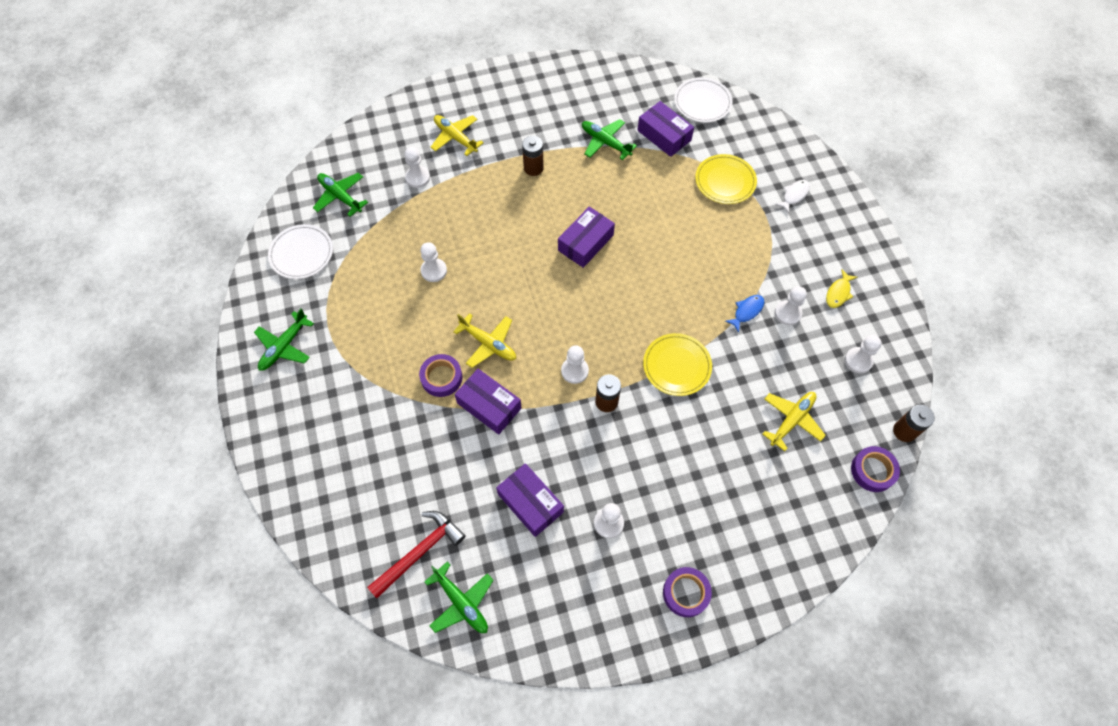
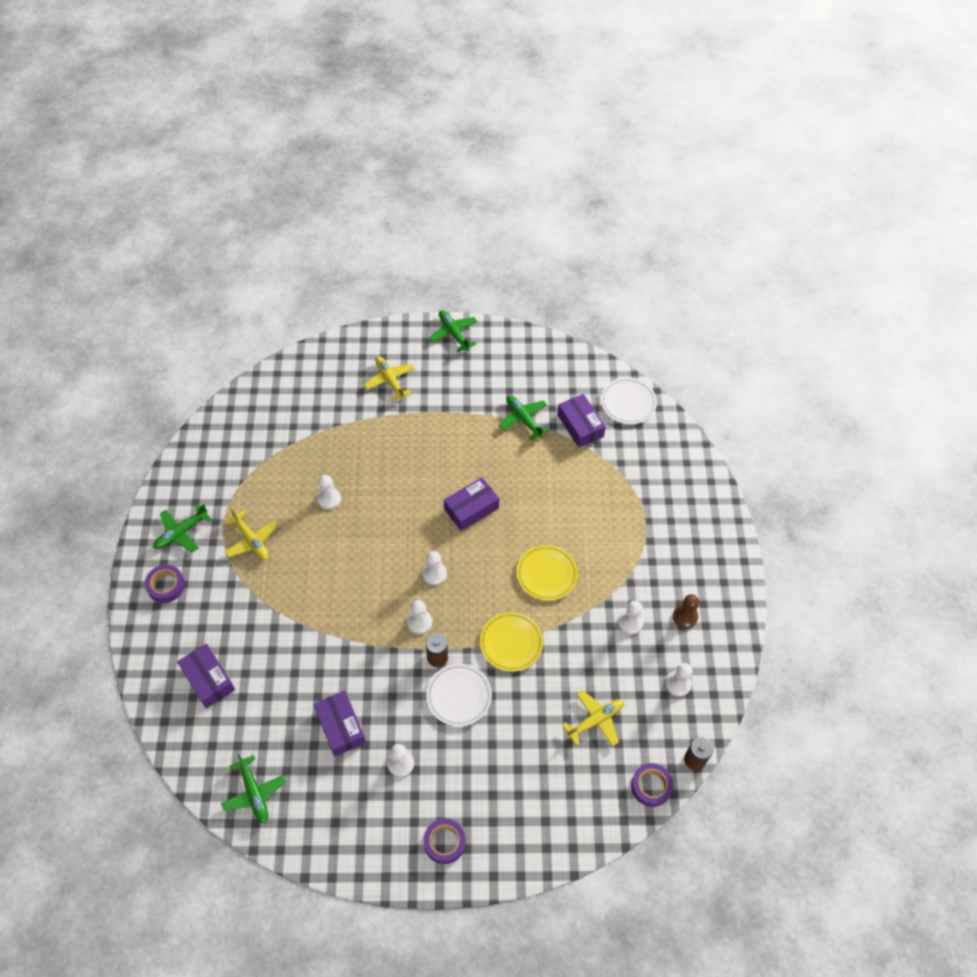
camera: 15 degrees right, 5 degrees down
(301, 253) = (222, 453): white plate -> white plate (459, 696)
(340, 196) = (271, 410): green plane -> green plane (453, 333)
(417, 178) = (344, 410): white pawn -> white pawn (434, 574)
(420, 552) = (235, 741): red hammer -> none
(441, 377) = (303, 596): purple tape -> purple tape (166, 586)
(488, 344) = (353, 577): yellow plane -> yellow plane (251, 540)
(489, 405) = (335, 632): purple box -> purple box (208, 679)
(533, 168) = (449, 427): brown battery -> none
(725, 181) = (620, 484): yellow plate -> yellow plate (547, 574)
(747, 311) = (593, 611): blue fish -> none
(794, 195) = (680, 514): white fish -> none
(838, 293) = (685, 616): yellow fish -> brown pawn

